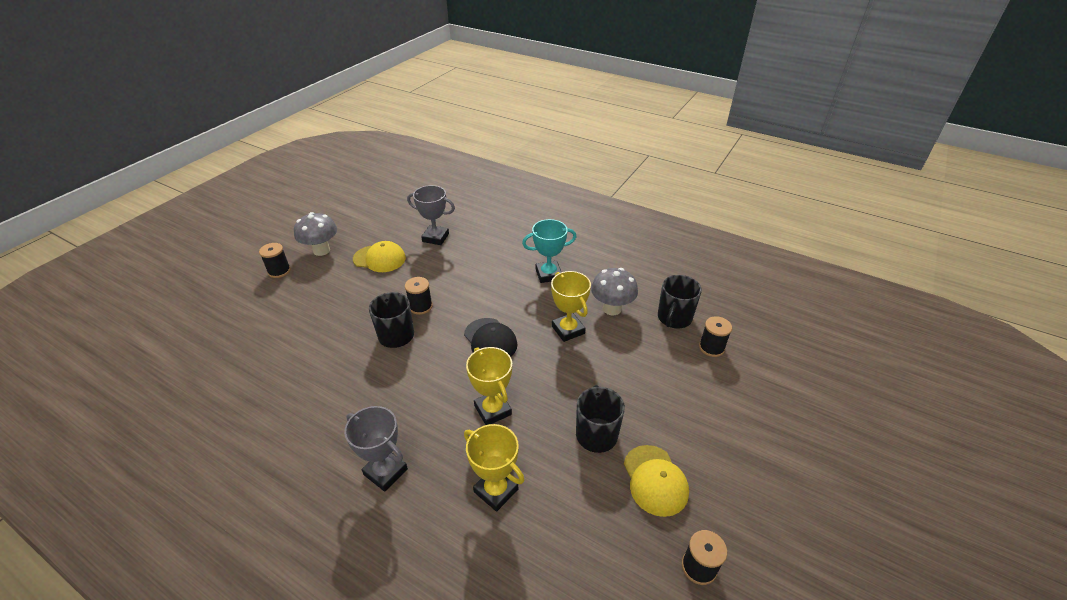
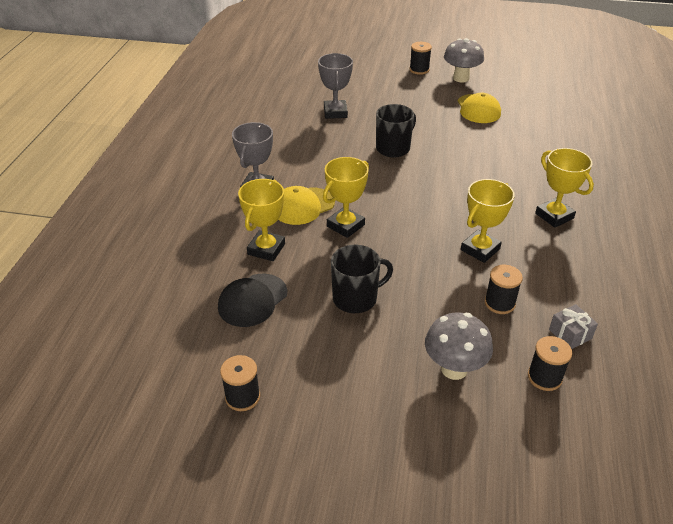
camera: 70 degrees right, 0 degrees up
(420, 306) = (437, 150): black spool -> black spool (499, 303)
(435, 237) = (538, 129): grey trophy -> grey trophy (335, 112)
(490, 340) = (426, 202): black cap -> black cap (252, 300)
(548, 274) = (554, 216): turquoise trophy -> yellow trophy
(612, 309) = (541, 276): grey mushroom -> grey mushroom (454, 369)
(655, 480) = (323, 351): yellow cap -> yellow cap (303, 206)
(674, 318) = (570, 334): black mug -> grey gift

